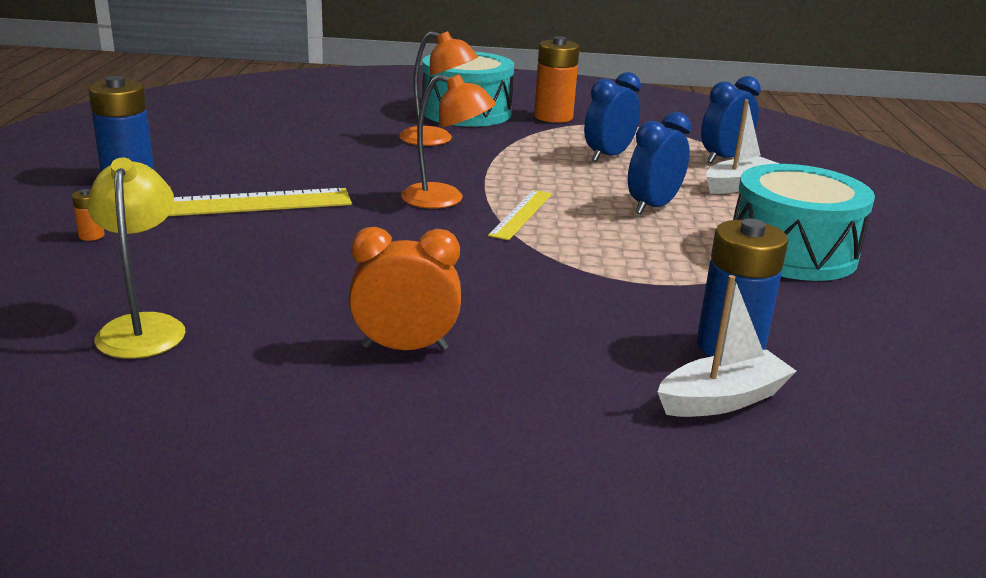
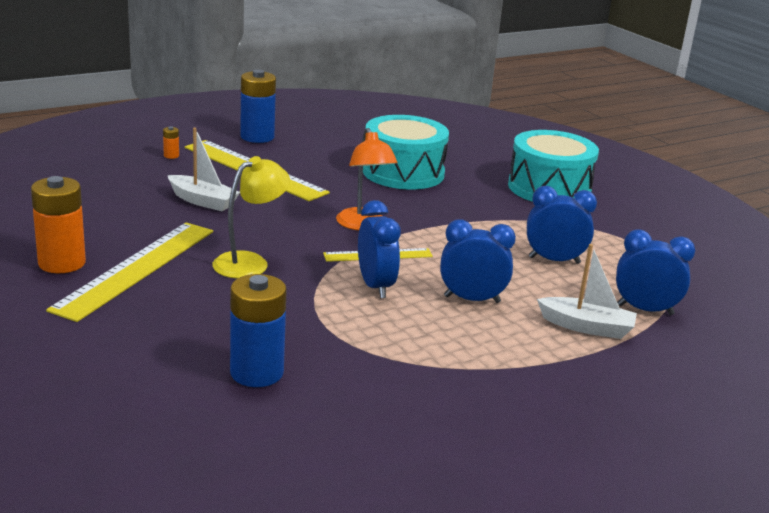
camera: 55 degrees right, 0 degrees up
(143, 327) = (88, 201): yellow lamp -> yellow lamp (250, 262)
(405, 348) = (137, 269): orange clock -> yellow ruler
(436, 140) = (470, 194): orange lamp -> none
(553, 117) = (605, 220): orange battery -> orange battery (62, 263)
(588, 235) = (375, 286): none -> blue clock
(722, 399) = (177, 381): white boat -> white boat (203, 201)
(792, 252) = (468, 374): turquoise drum -> turquoise drum (403, 172)

